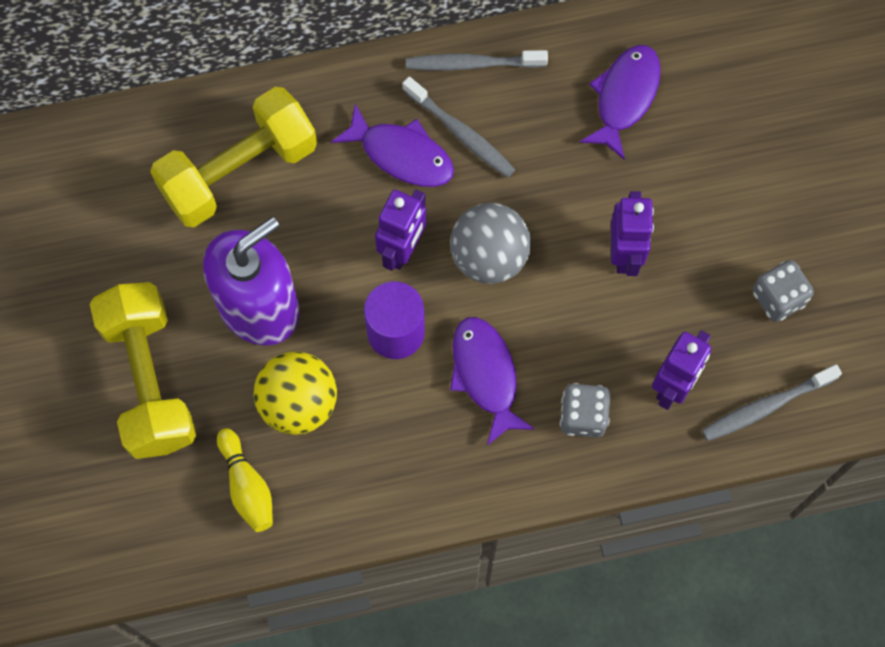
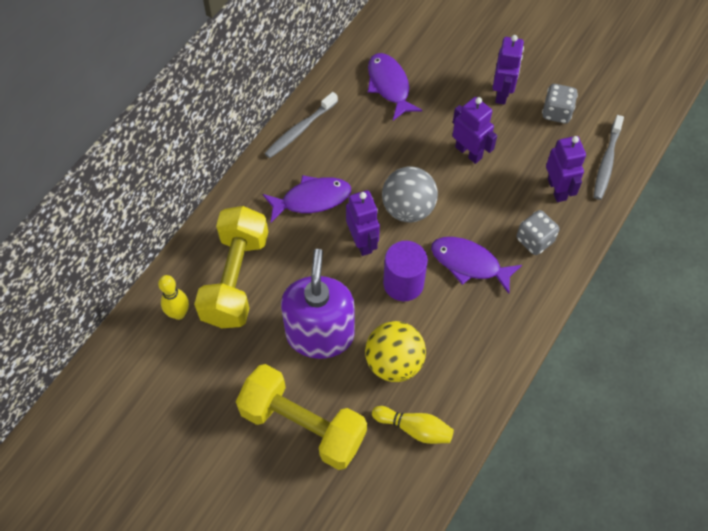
camera: 45 degrees left, 10 degrees down
(151, 157) = (179, 313): none -> yellow bowling pin
(461, 133) = (330, 165): grey toothbrush -> none
(741, 219) = (502, 93): none -> purple robot

